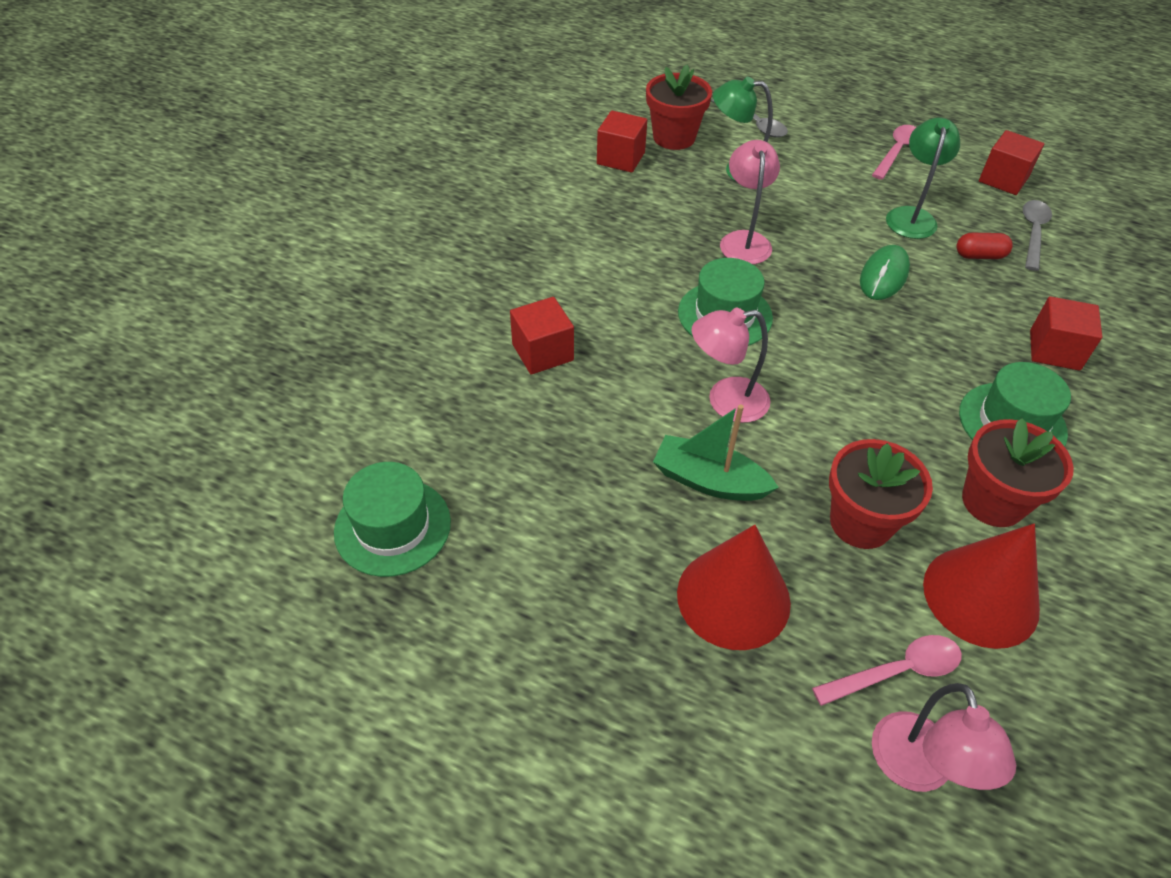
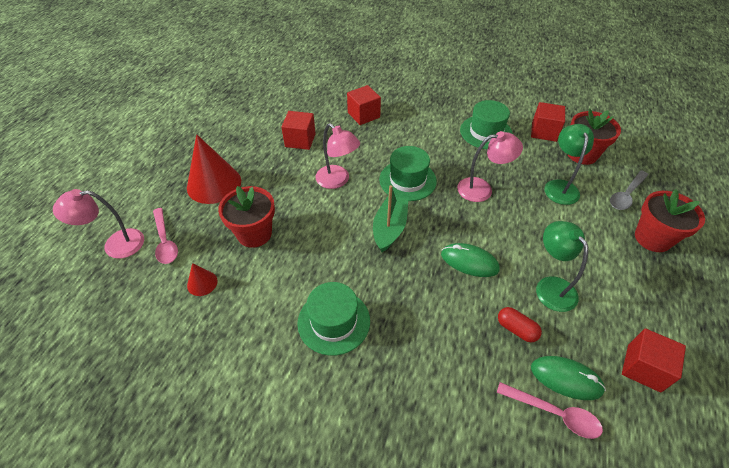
camera: 85 degrees right, 0 degrees up
(392, 526) = (259, 86): green hat -> green hat (486, 132)
(709, 480) = (283, 175): green boat -> green boat (389, 228)
(725, 402) = (337, 181): pink lamp -> pink lamp turned 150 degrees clockwise
(896, 151) = (641, 285): pink spoon -> pink spoon (554, 413)
(911, 216) = (551, 286): green lamp -> green lamp turned 120 degrees counterclockwise
(979, 256) = (516, 329): red capsule -> red capsule turned 45 degrees counterclockwise
(980, 596) = (202, 283): red cone -> red cone, size x0.47
(993, 502) = (267, 299): red flower pot -> red flower pot (652, 238)
(1033, 233) = (566, 379): grey spoon -> green mouse
(1054, 350) = (413, 365): red cube -> red cube (300, 140)

